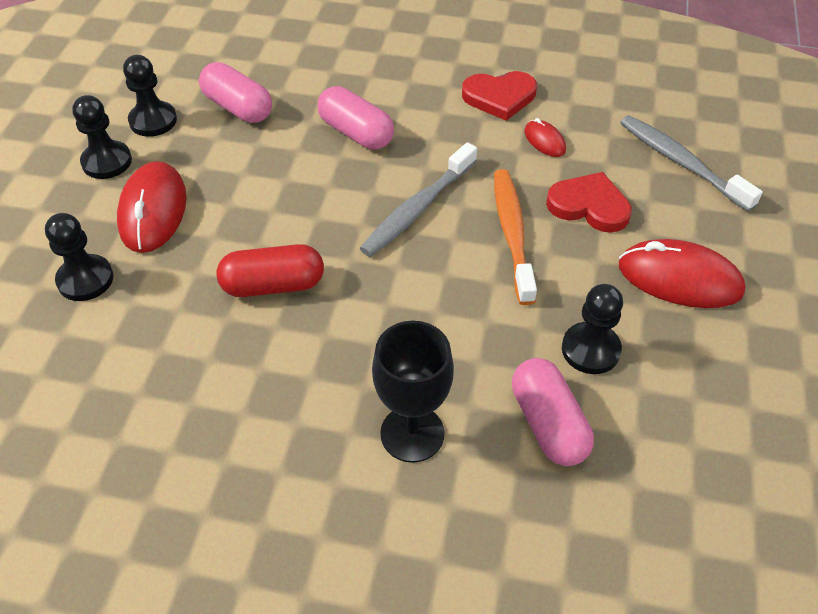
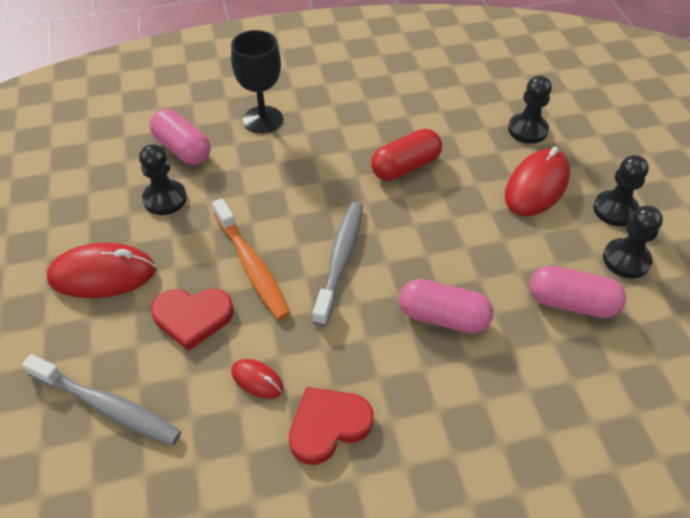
camera: 155 degrees right, 0 degrees up
(153, 211) = (536, 186): red mouse -> red mouse turned 60 degrees clockwise

